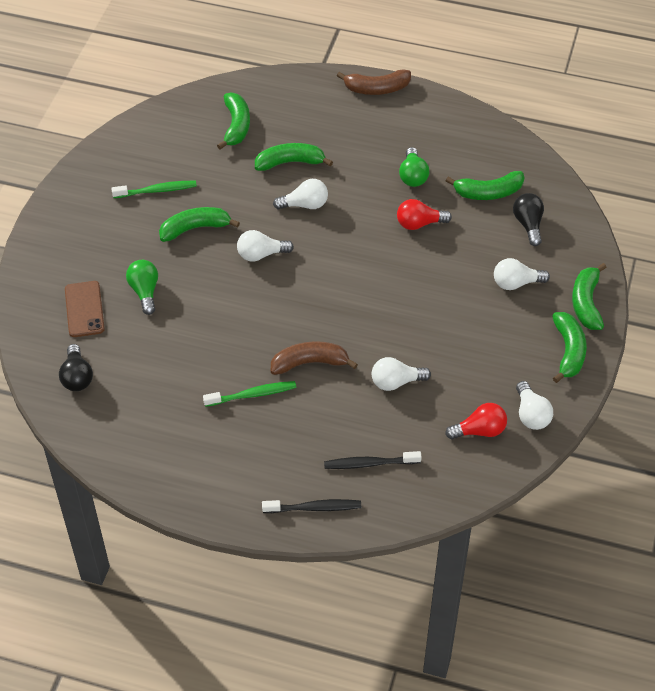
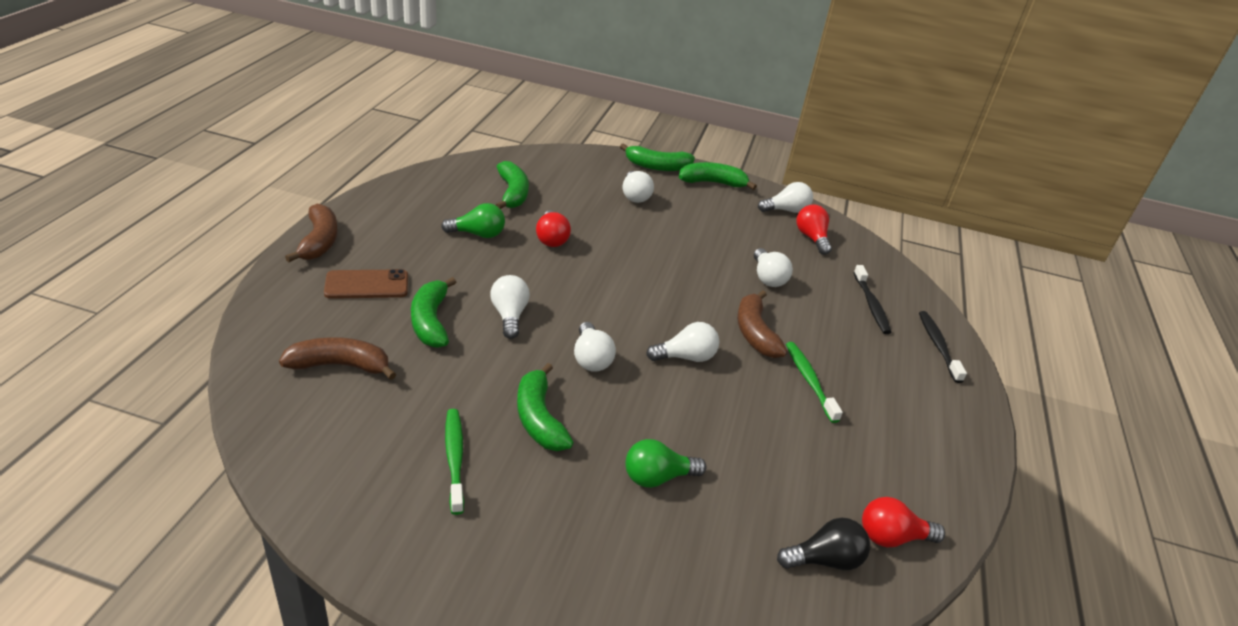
camera: 95 degrees left, 15 degrees down
(84, 309) = (696, 552): brown phone -> brown phone (367, 285)
(94, 420) = (892, 537): none -> red light bulb
(236, 126) = (340, 366): green banana -> brown banana
(271, 313) = (685, 357): none -> white light bulb
(528, 224) = (560, 179): black light bulb -> none

